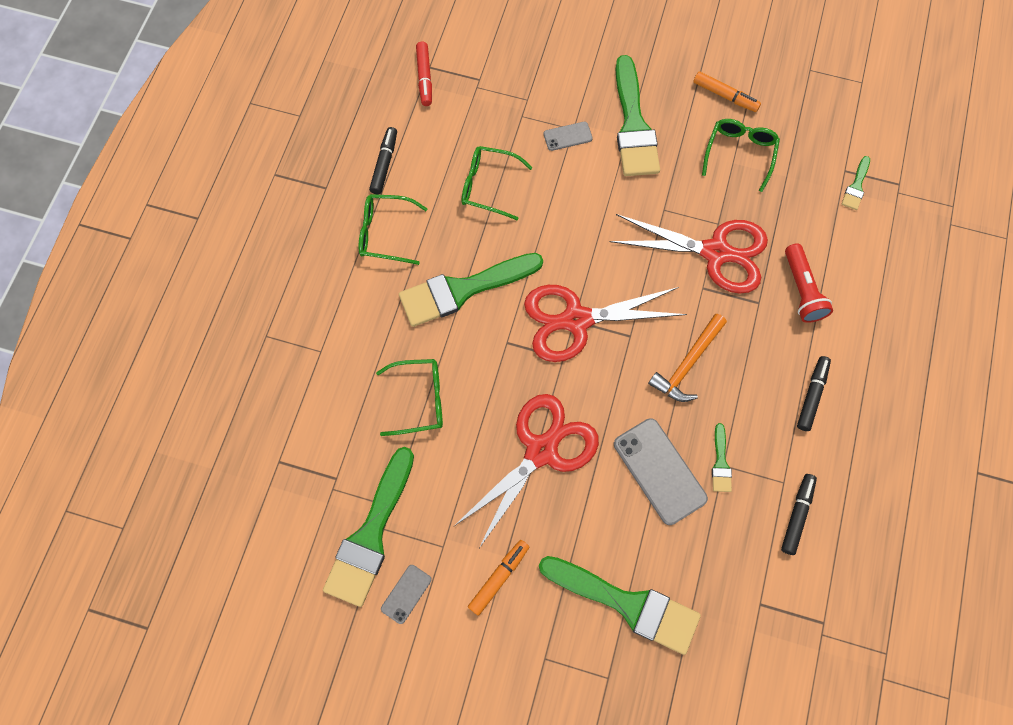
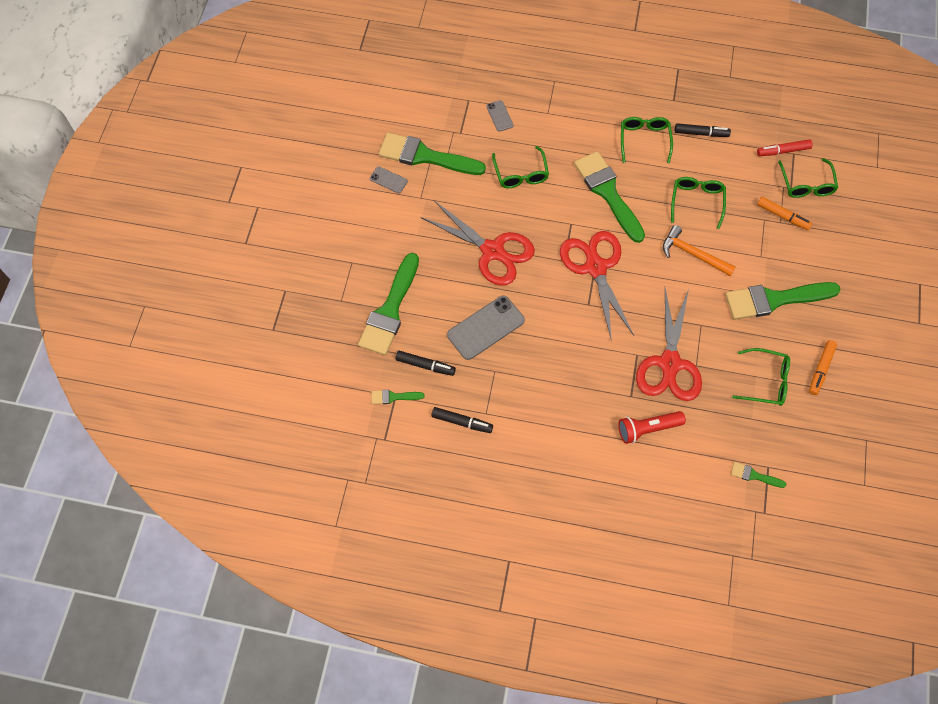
camera: 85 degrees right, 5 degrees down
(476, 62) = (806, 184): none -> green glasses
(499, 578) = (402, 232): orange marker -> orange marker (782, 216)
(567, 136) = (753, 252): grey phone -> grey phone (499, 116)
(687, 364) = (571, 345): orange hammer -> orange hammer (693, 254)
(720, 463) = (496, 369): green brush -> green brush (393, 397)
(812, 395) = (558, 435): black marker -> black marker (425, 365)

